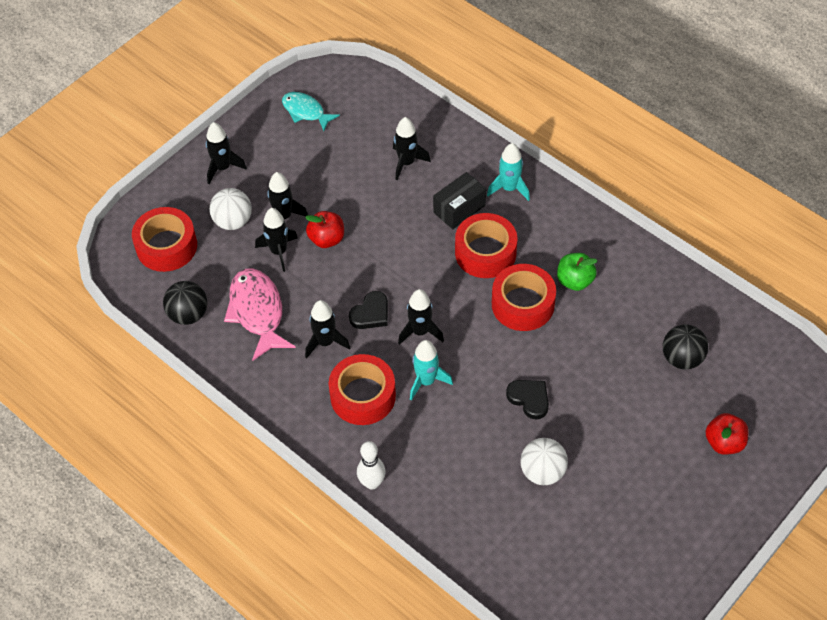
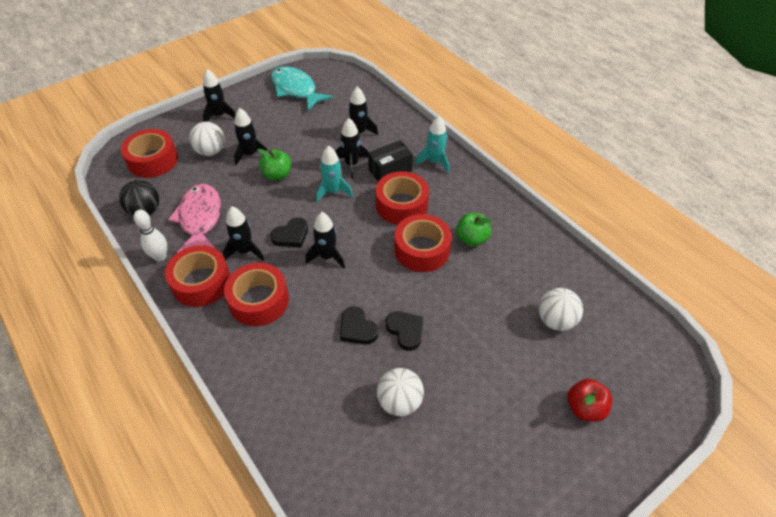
camera: 10 degrees right, 5 degrees down
(279, 251) = (236, 178): black rocket -> black rocket (351, 164)
(291, 388) = (201, 282): none -> red tape
(305, 111) = (296, 89): turquoise fish -> turquoise fish, size x1.57
(326, 239) = (277, 175): red apple -> green apple
(372, 483) = (237, 380): white bowling pin -> white bowling pin (160, 257)
(426, 381) = (318, 298): turquoise rocket -> turquoise rocket (333, 191)
(478, 406) = (357, 328): none -> black heart
(682, 358) = (555, 320): black ball -> white ball

